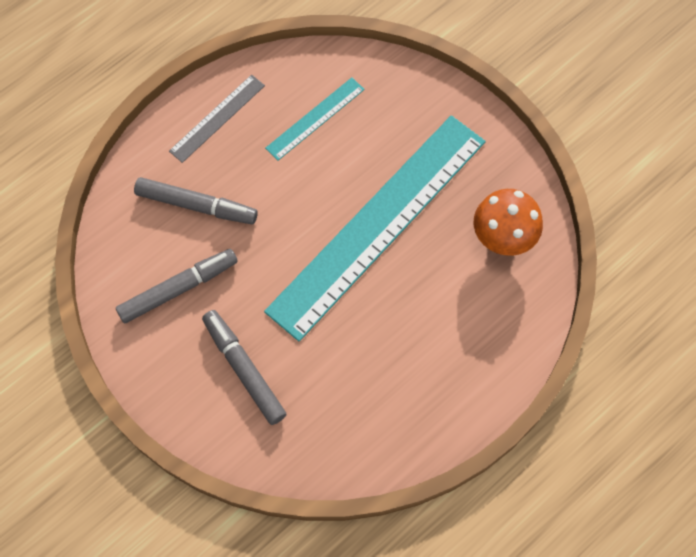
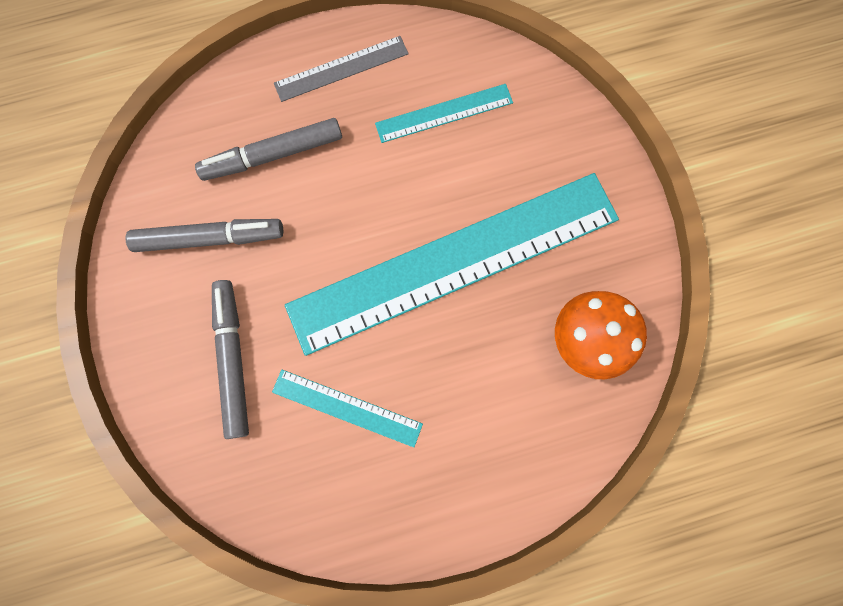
camera: 25 degrees right, 10 degrees up
(196, 205) = (273, 155): grey marker -> grey marker turned 120 degrees clockwise
(350, 365) = (347, 408): none -> turquoise ruler

